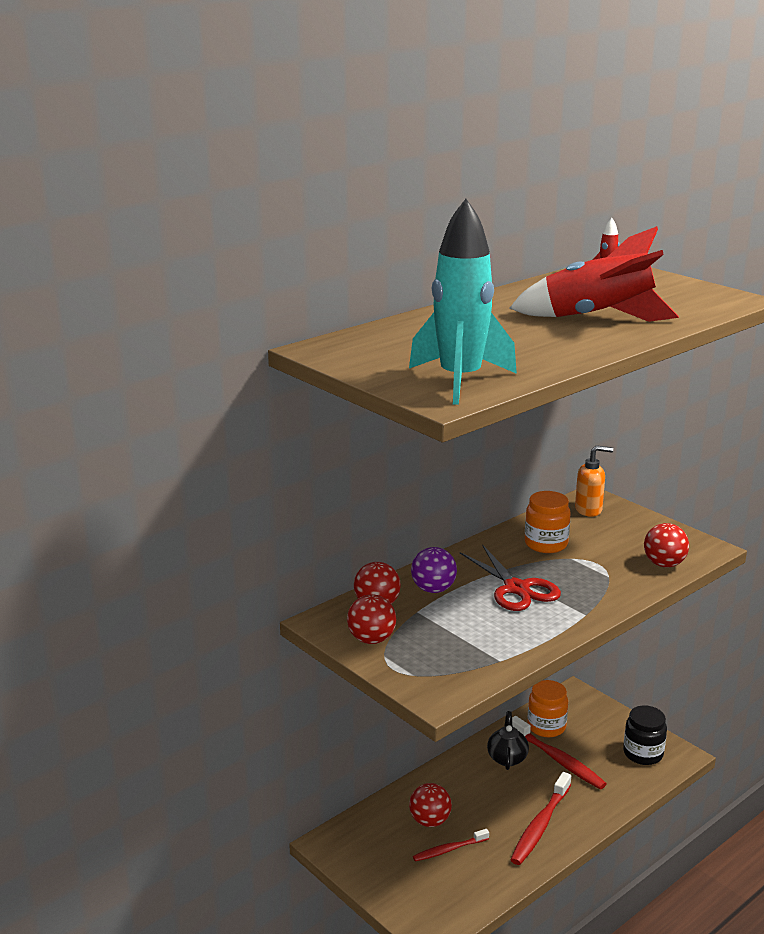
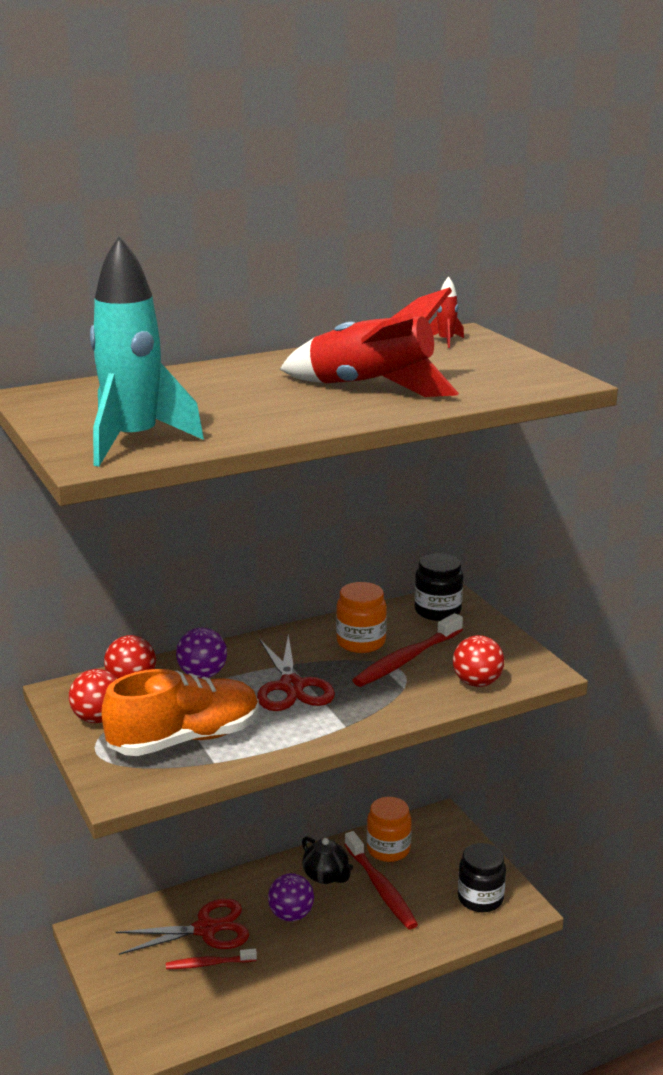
camera: 15 degrees right, 0 degrees up
(430, 821) = (206, 929): red ball -> red scissors
(461, 646) = (185, 739): none -> orange shoe
(496, 795) = (291, 915): none -> purple ball
(507, 758) = (326, 876): black teapot -> black teapot turned 120 degrees clockwise
(540, 825) = (321, 957): red toothbrush -> red toothbrush (406, 659)
(589, 510) = (437, 611): orange soap dispenser -> black jar

